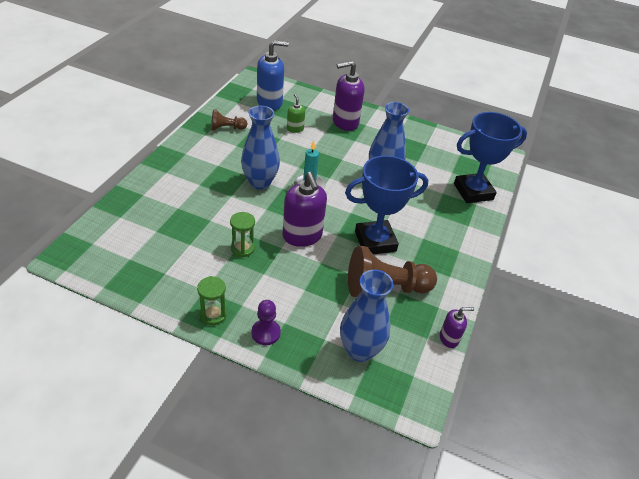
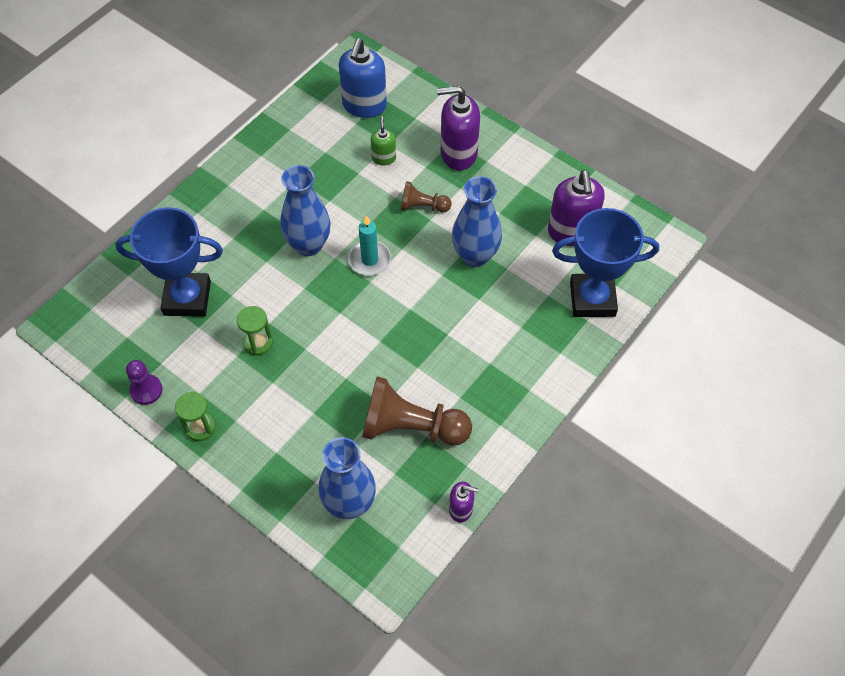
camera: 20 degrees right, 15 degrees up
(226, 128) = (292, 147): brown pawn -> brown pawn (422, 206)
(266, 333) = (251, 461): purple pawn -> purple pawn (146, 390)
(270, 102) = (364, 105): blue soap dispenser -> blue soap dispenser turned 105 degrees clockwise
(302, 236) = (335, 336): purple soap dispenser -> purple soap dispenser (571, 232)
(375, 241) = (424, 358): blue trophy -> blue trophy (187, 298)

